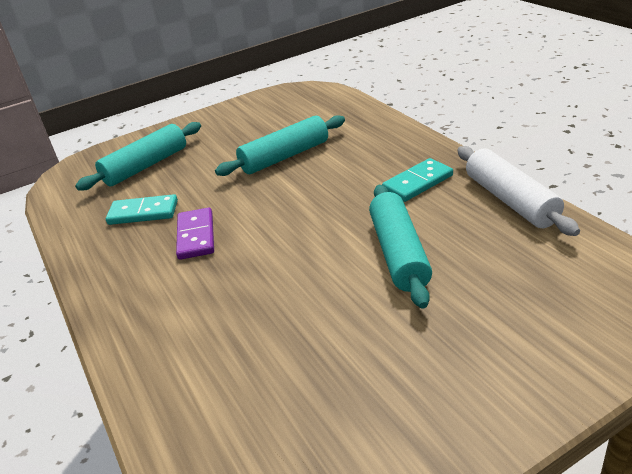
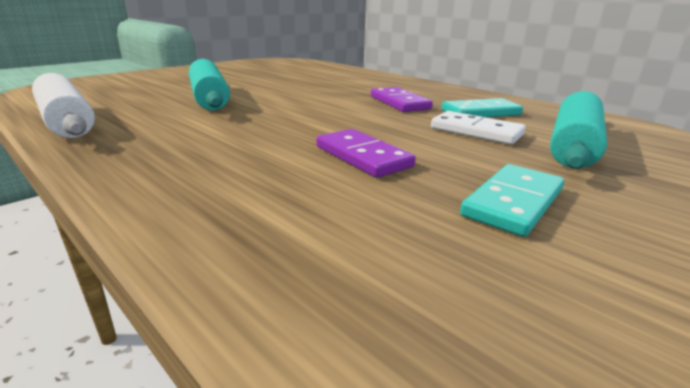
camera: 160 degrees right, 10 degrees down
(186, 182) = (476, 131): none -> white domino
(285, 157) = (363, 156): turquoise rolling pin -> purple domino
(417, 182) = (163, 133): turquoise domino -> turquoise domino (513, 203)

